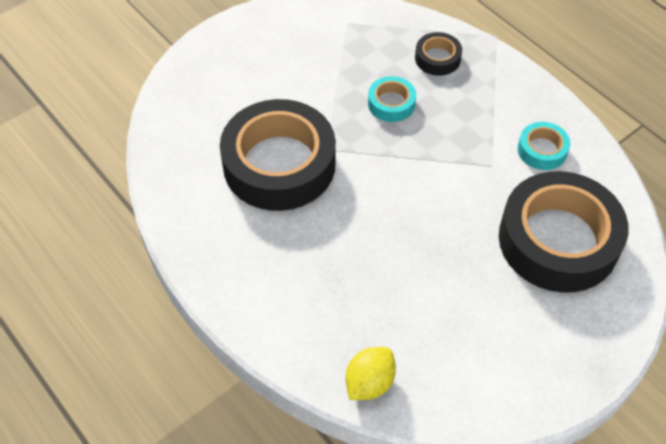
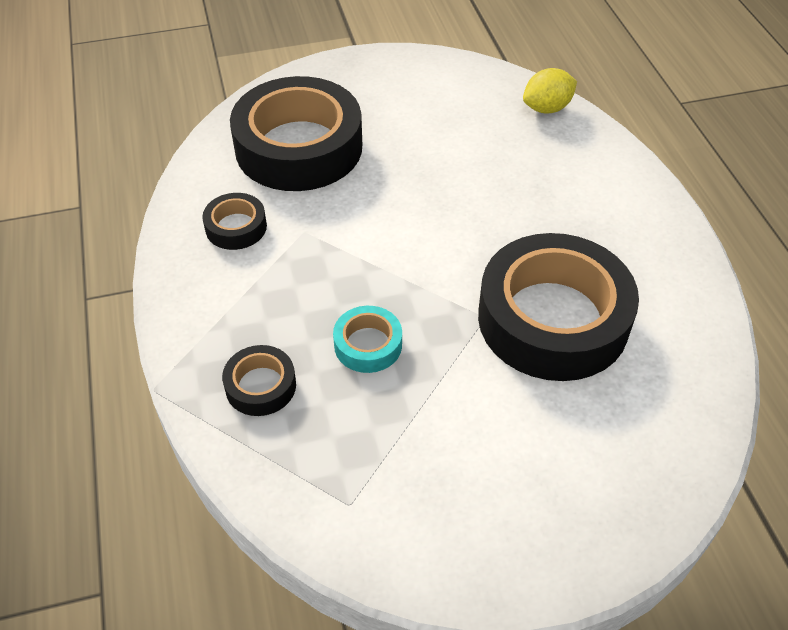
camera: 155 degrees left, 5 degrees down
(542, 150) = (236, 227): turquoise tape -> black tape

